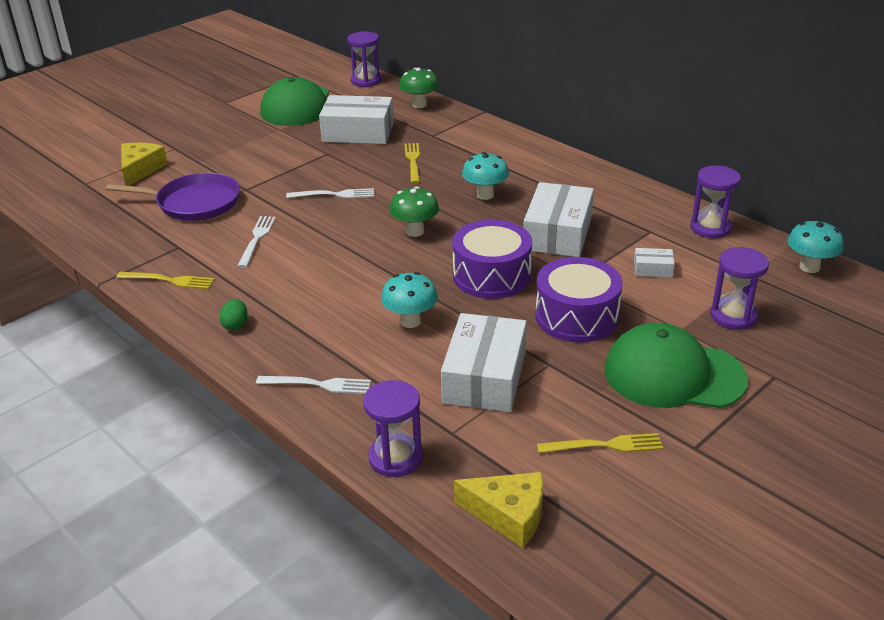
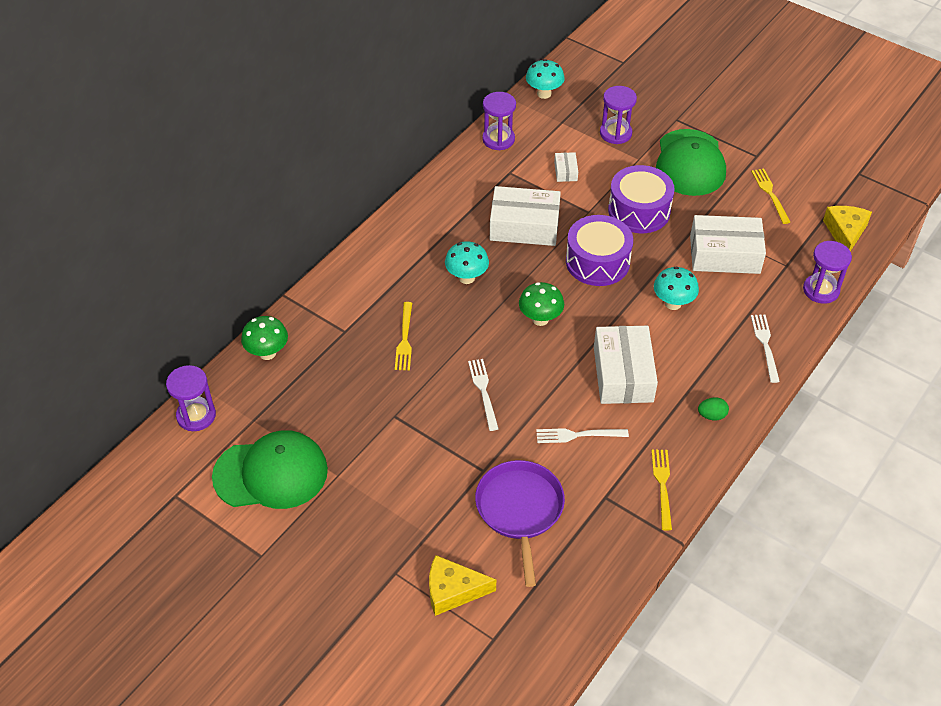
camera: 100 degrees left, 15 degrees up
(358, 132) = (341, 397): white box -> white box (623, 374)
(413, 161) = (405, 340): yellow fork -> yellow fork turned 75 degrees counterclockwise

